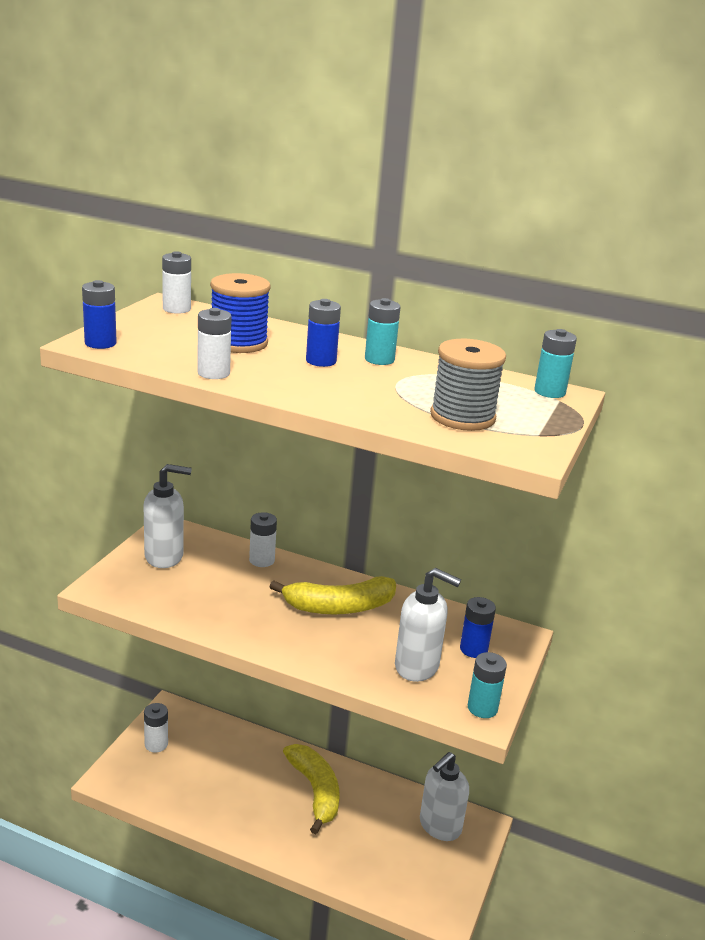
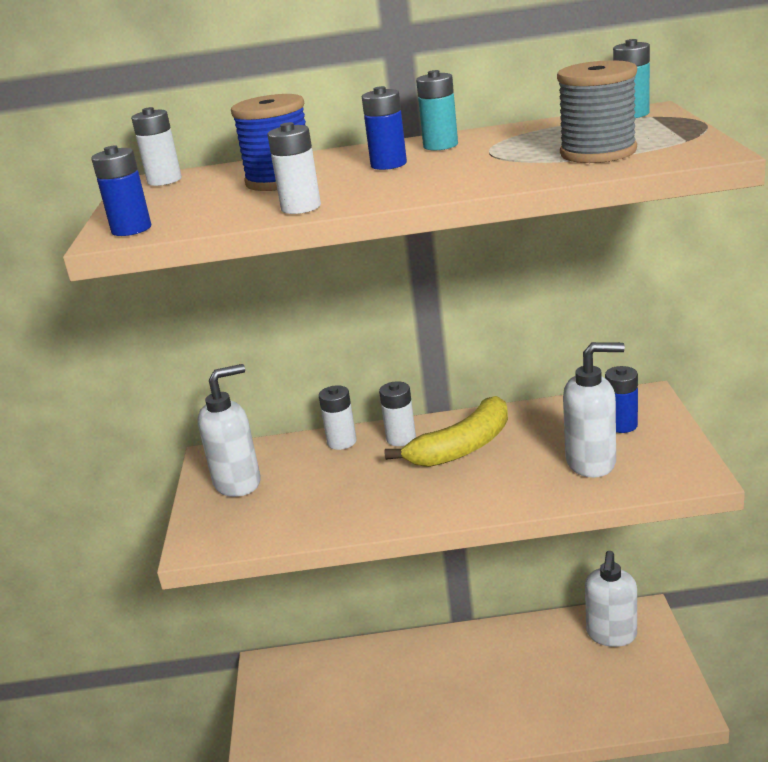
camera: 20 degrees left, 0 degrees up
(156, 744) = (280, 706): white battery -> white battery (401, 438)
(315, 791) = (474, 665): yellow banana -> none
(482, 708) = (686, 468): turquoise battery -> none

